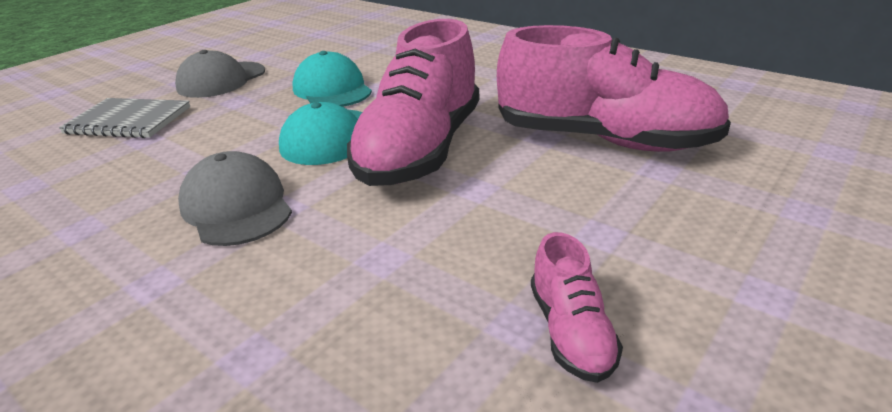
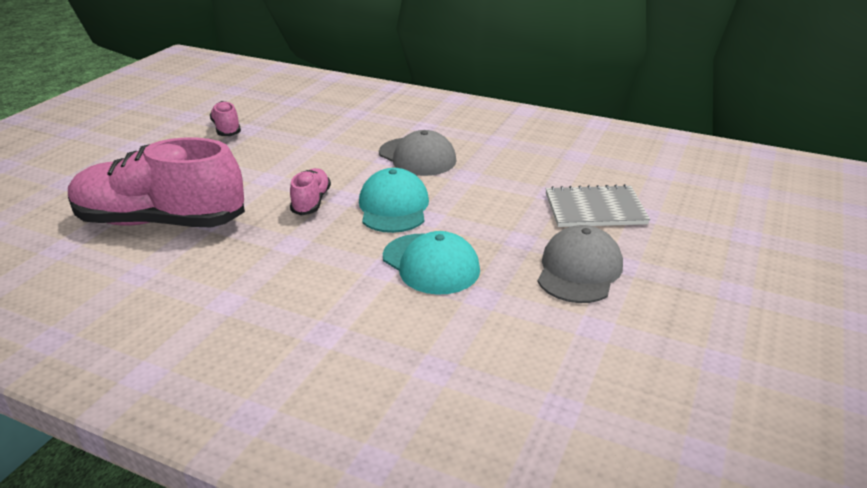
camera: 165 degrees right, 0 degrees up
(420, 150) = (311, 202): pink shoe -> pink shoe, size x0.45

